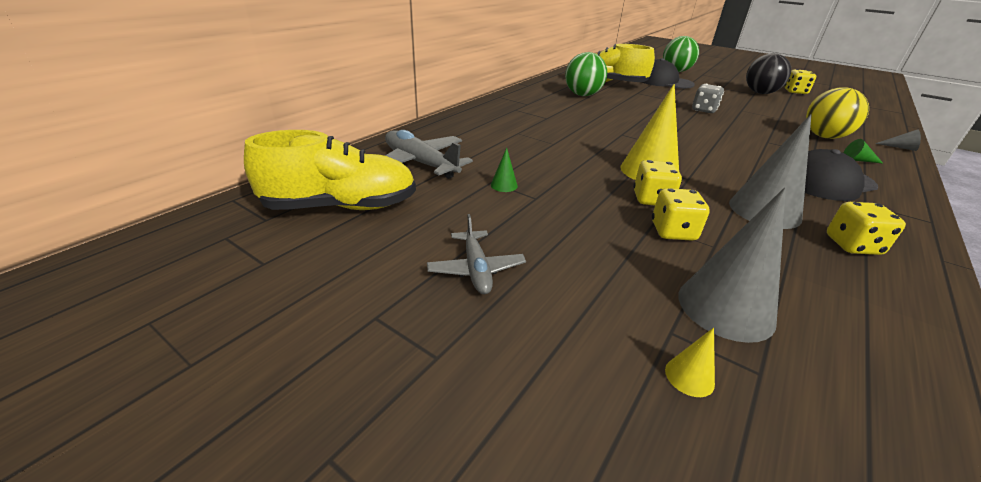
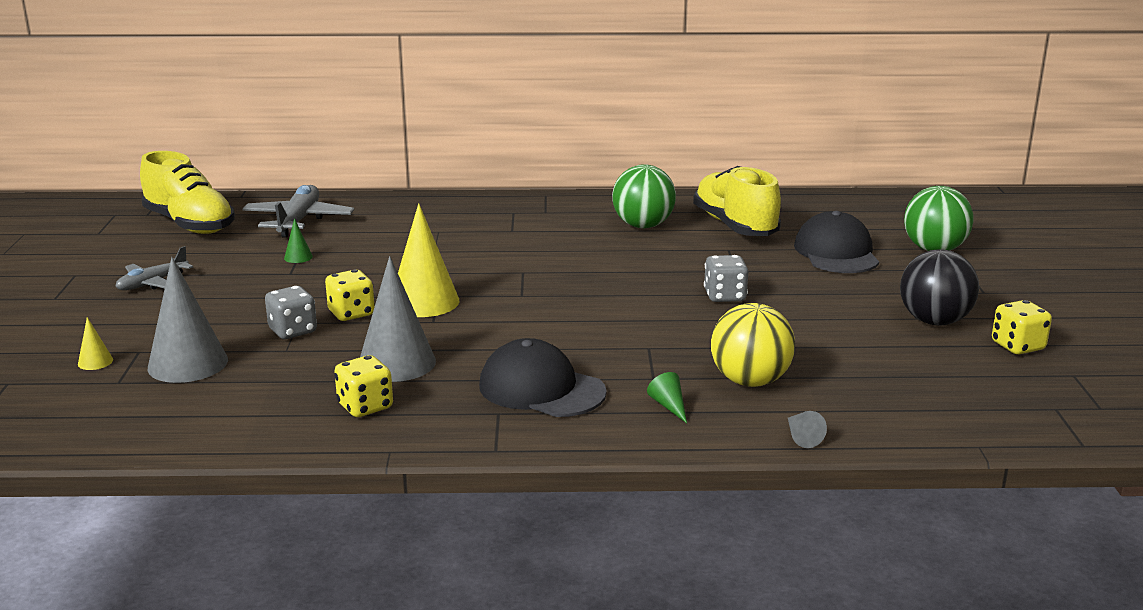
camera: 55 degrees right, 10 degrees down
(673, 231) = (293, 331): yellow dice -> grey dice

